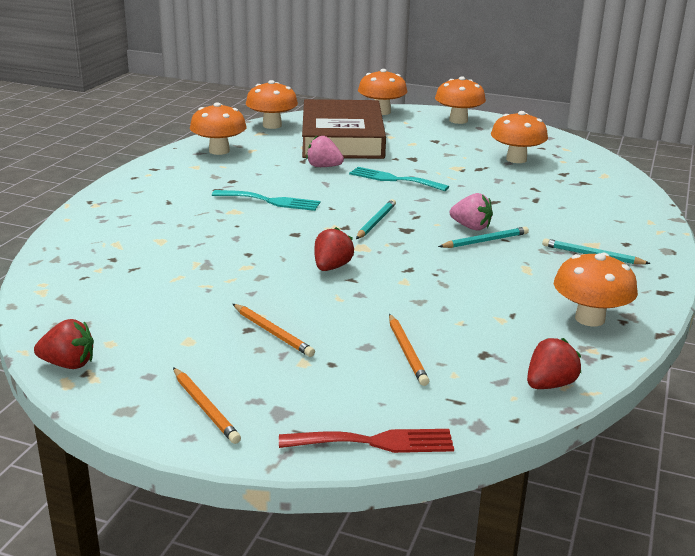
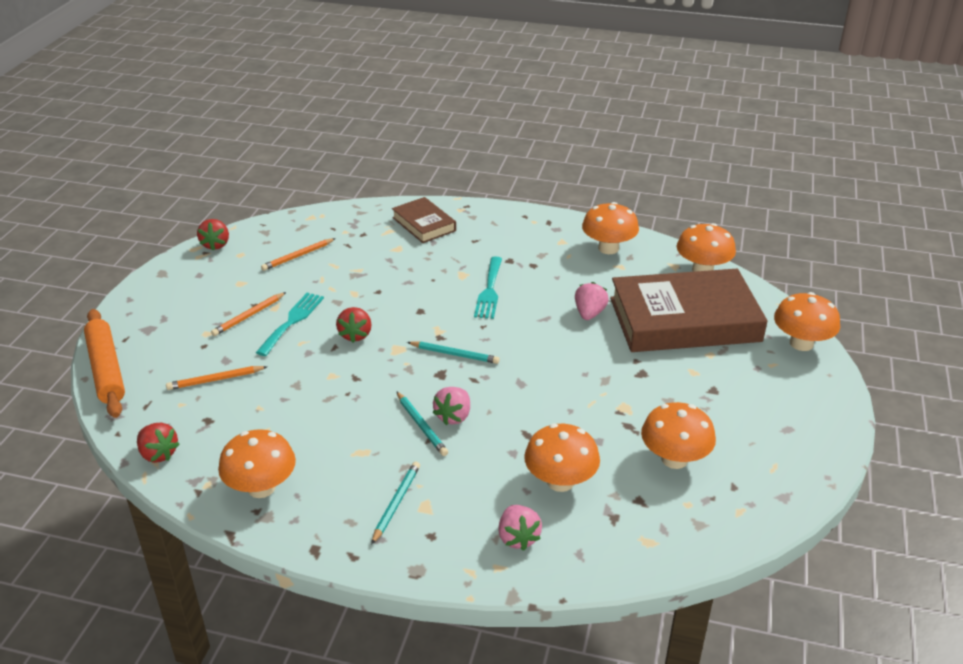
camera: 85 degrees right, 10 degrees up
(115, 224) = (424, 224): none -> brown book
(205, 408) = (158, 300): orange pencil -> orange pencil (298, 256)
(332, 267) = (355, 335): red strawberry -> red strawberry turned 75 degrees clockwise
(375, 442) = (106, 369): red fork -> orange rolling pin
(394, 179) = (570, 361): turquoise fork -> turquoise fork (292, 321)
(458, 120) = (806, 410): orange mushroom -> orange mushroom (560, 481)
(616, 213) = (518, 538): none -> pink strawberry

